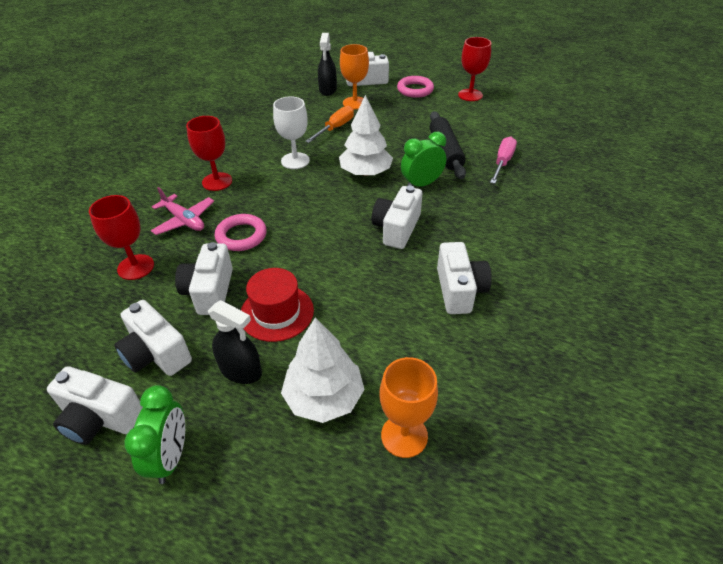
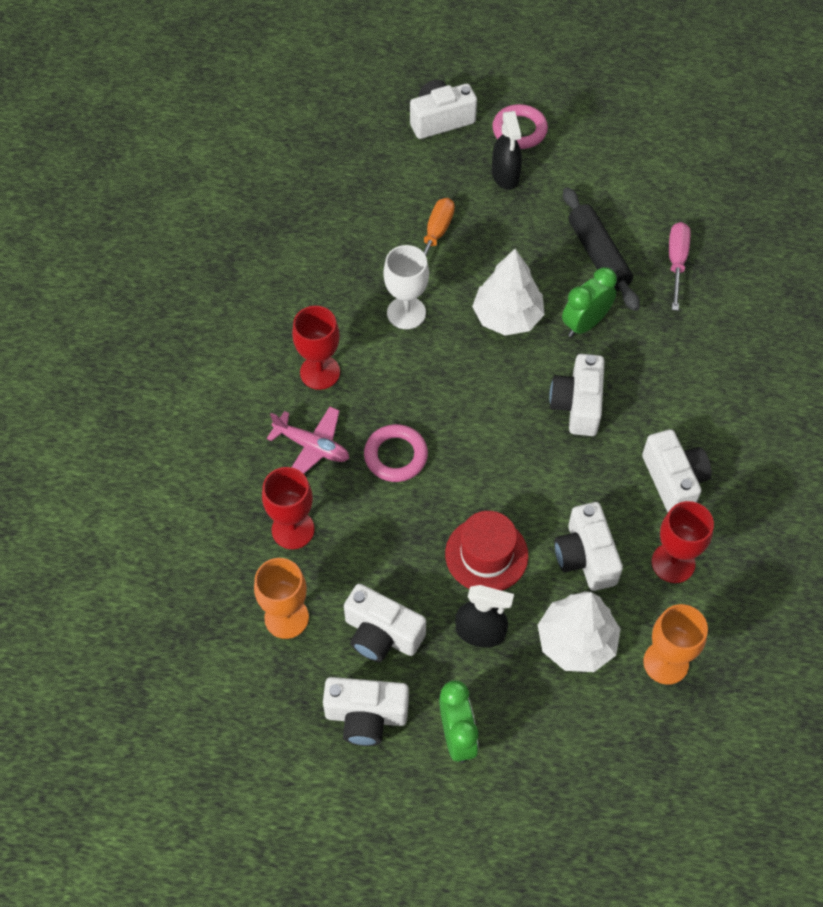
camera: 15 degrees left, 15 degrees up
(209, 291) = (398, 544): white camera -> white camera (585, 557)
(328, 90) = (391, 153): black spray bottle -> black spray bottle (505, 175)
(355, 103) = (442, 176): orange goblet -> orange goblet (286, 617)
(470, 95) = (601, 128): red goblet -> red goblet (673, 563)

